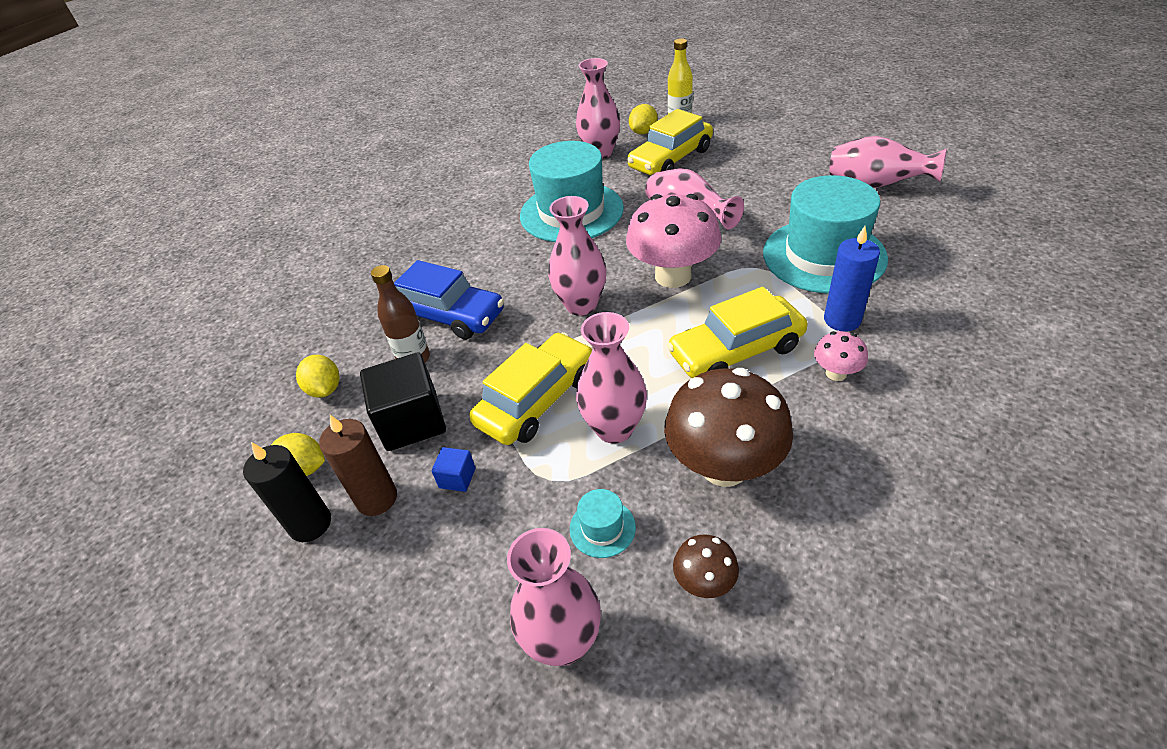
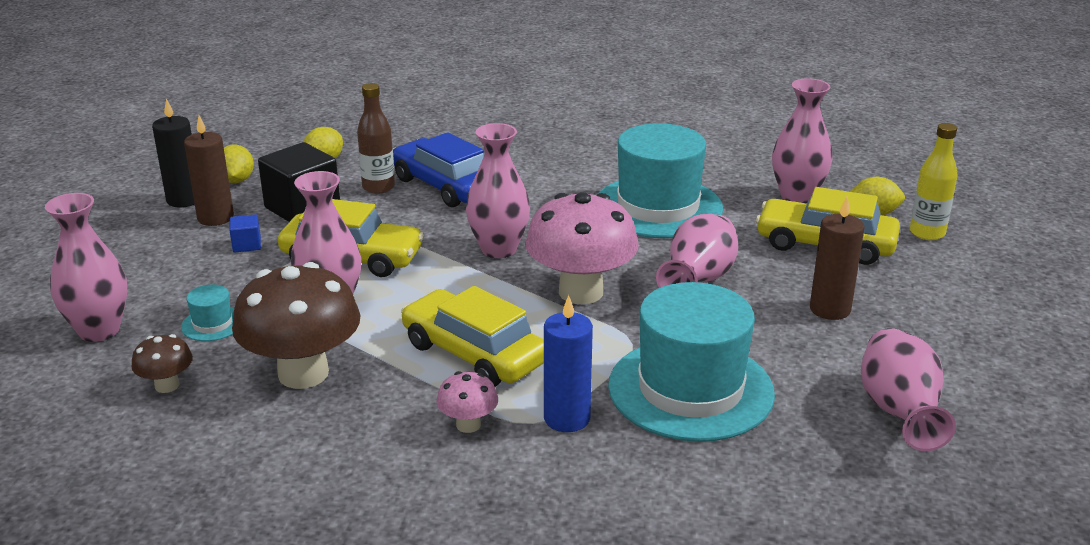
camera: 60 degrees right, 15 degrees down
(447, 315) = (445, 186): blue car -> blue car turned 135 degrees clockwise
(750, 178) = (830, 309): none -> brown candle

